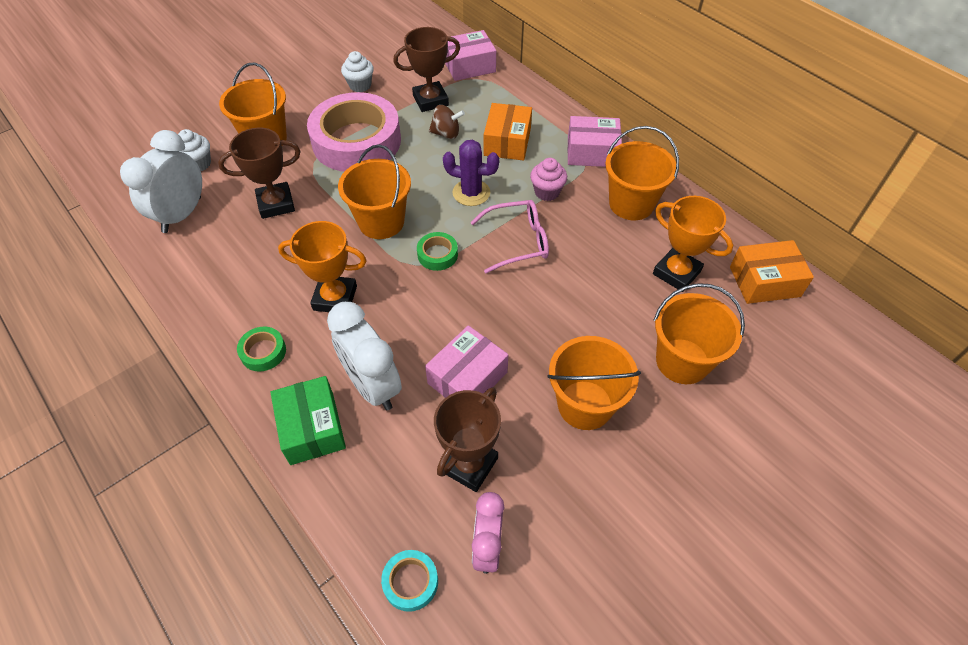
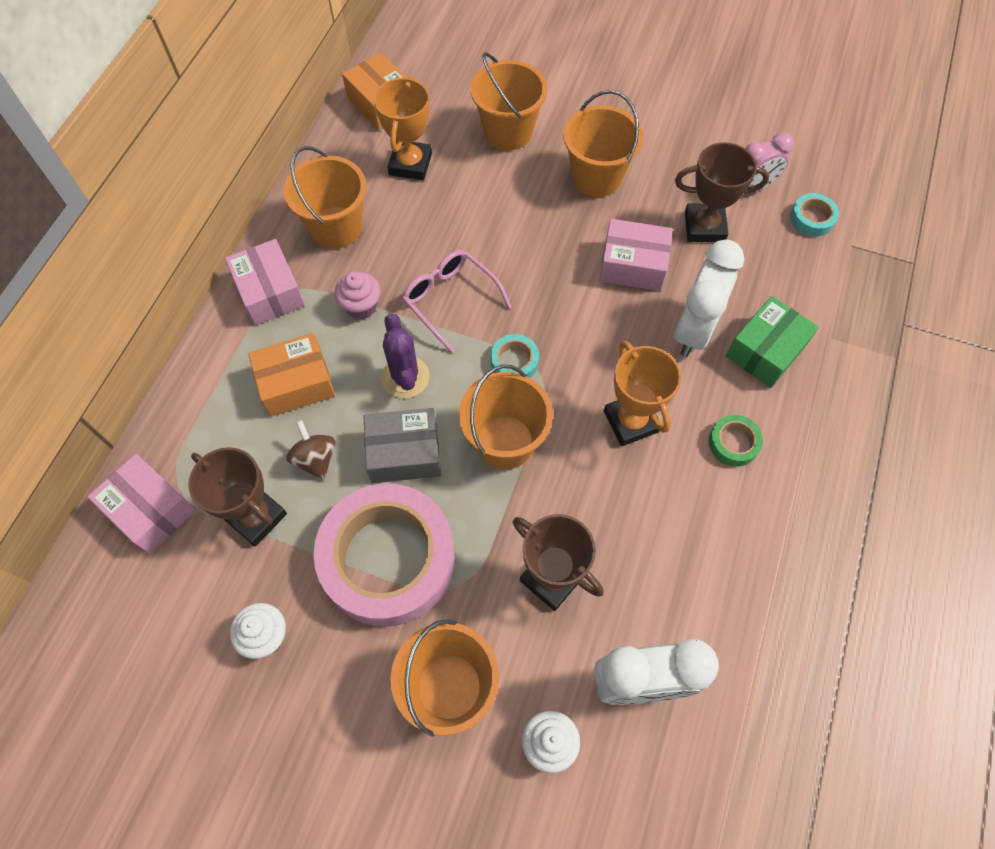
camera: 120 degrees left, 10 degrees up
(416, 172) = (404, 453): none -> grey box
(437, 254) = (514, 361): green tape -> turquoise tape

